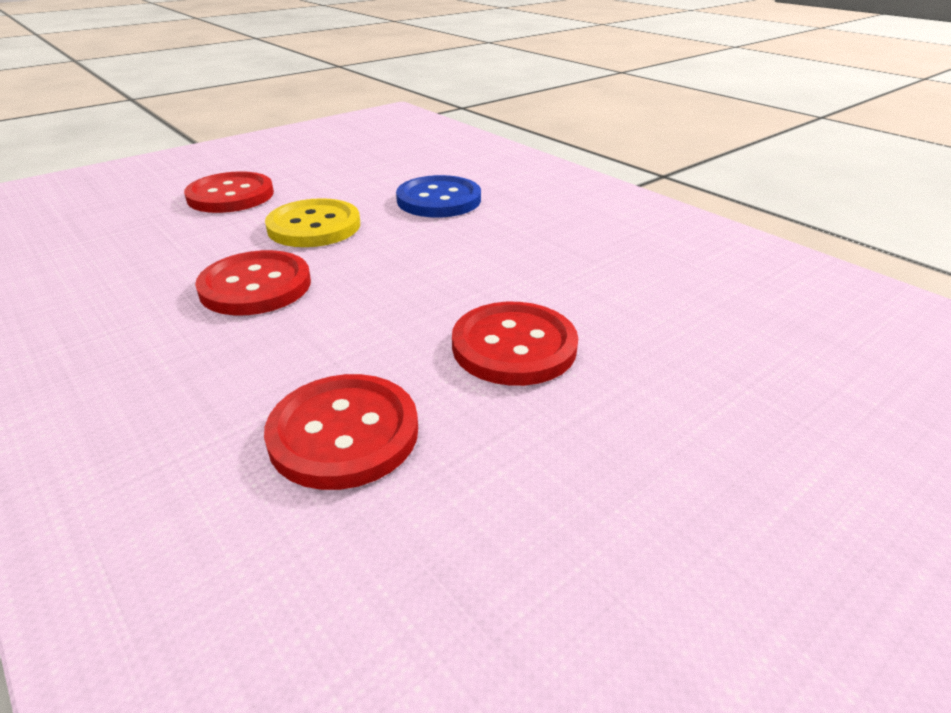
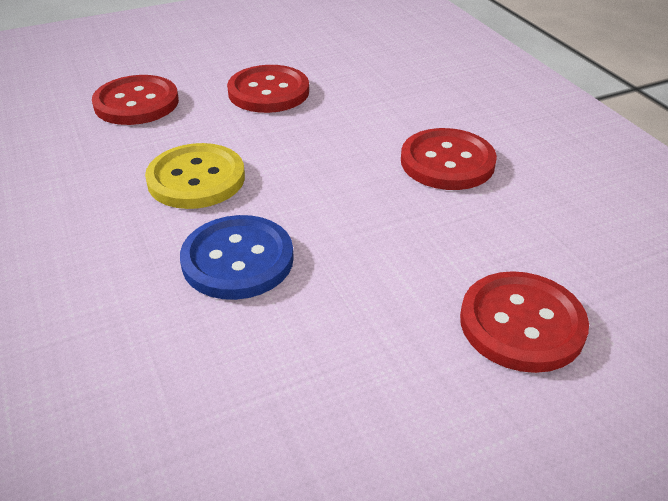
camera: 165 degrees left, 5 degrees up
(314, 226) = (399, 233): yellow button -> yellow button (196, 179)
(344, 433) = (380, 67): red button -> red button (136, 103)

